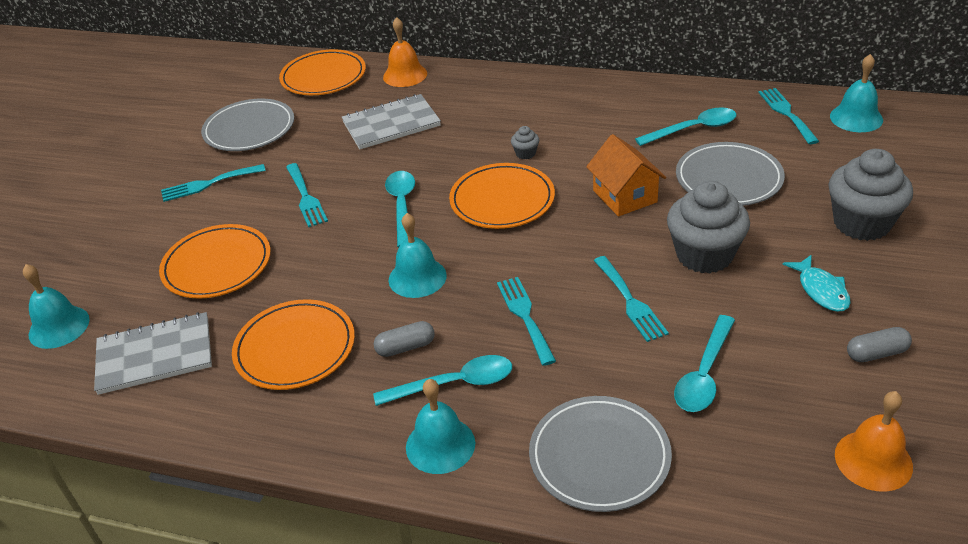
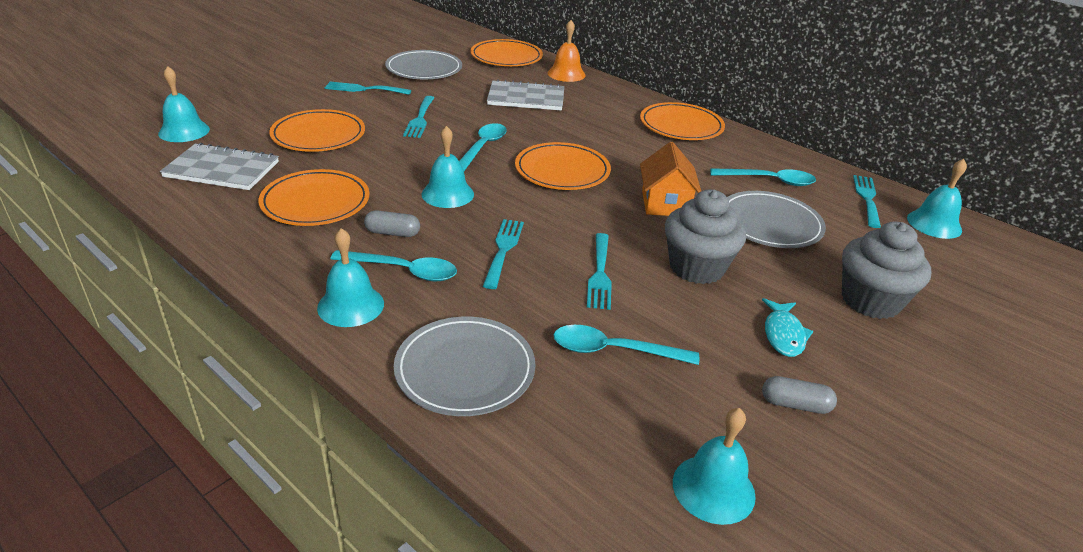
camera: 20 degrees right, 5 degrees down
(525, 153) = (610, 149): grey cupcake -> none
(568, 96) = (681, 126): none -> orange plate
(704, 374) = (614, 350): turquoise spoon -> turquoise spoon turned 45 degrees clockwise
(873, 460) = (713, 488): orange bell -> turquoise bell

